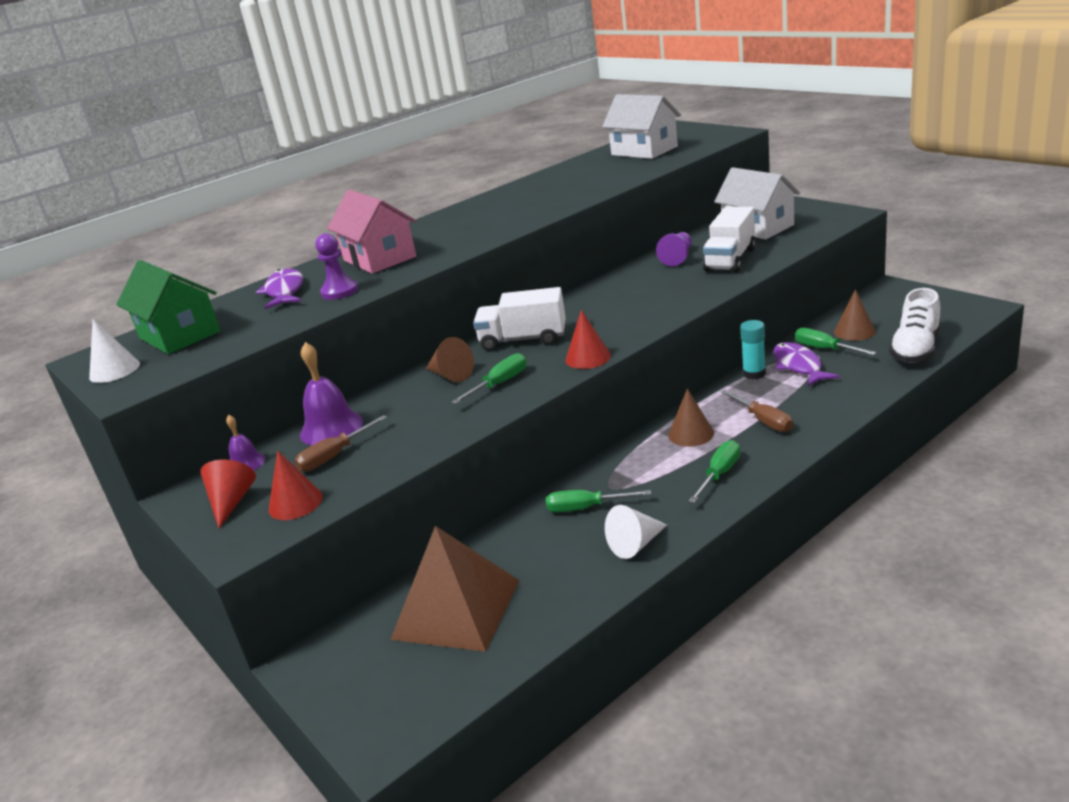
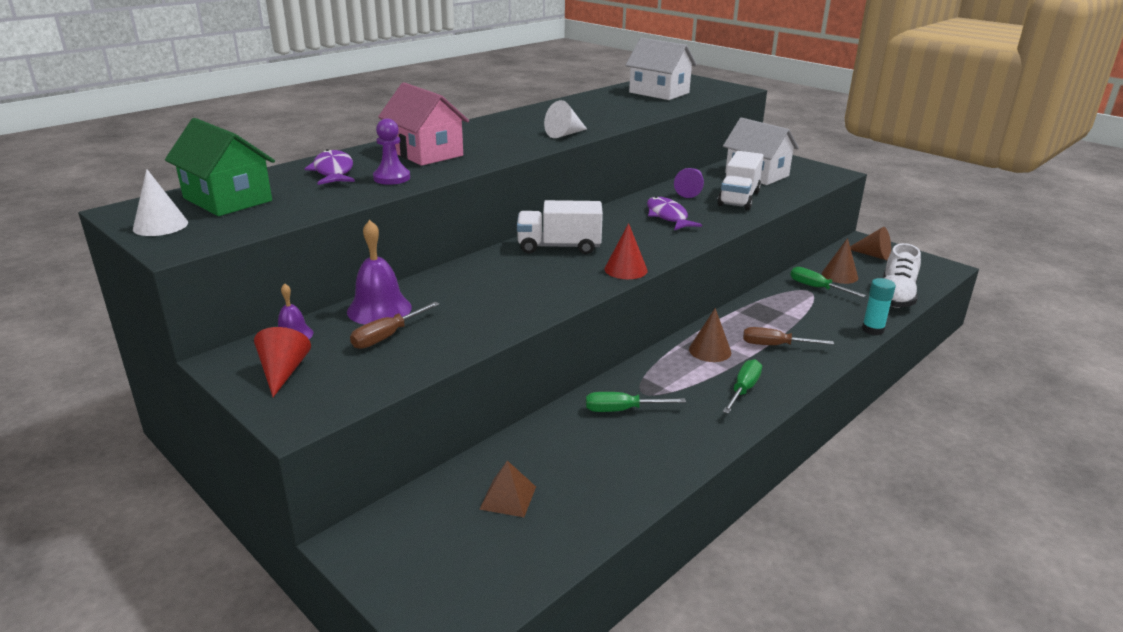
camera: 10 degrees left, 0 degrees up
(295, 503) = (353, 379): red cone -> none
(451, 375) = (493, 271): brown cone -> brown cone (873, 255)
(456, 609) = (508, 497): brown pyramid -> brown pyramid, size x0.46
(500, 384) = (544, 284): green screwdriver -> none
(635, 544) = (676, 448): white cone -> white cone (565, 134)
(754, 373) = (758, 303): turquoise glue stick -> turquoise glue stick (872, 329)
(764, 421) = (775, 345): brown screwdriver -> brown screwdriver turned 135 degrees clockwise
(799, 366) = (796, 300): purple fish -> purple fish (668, 216)

